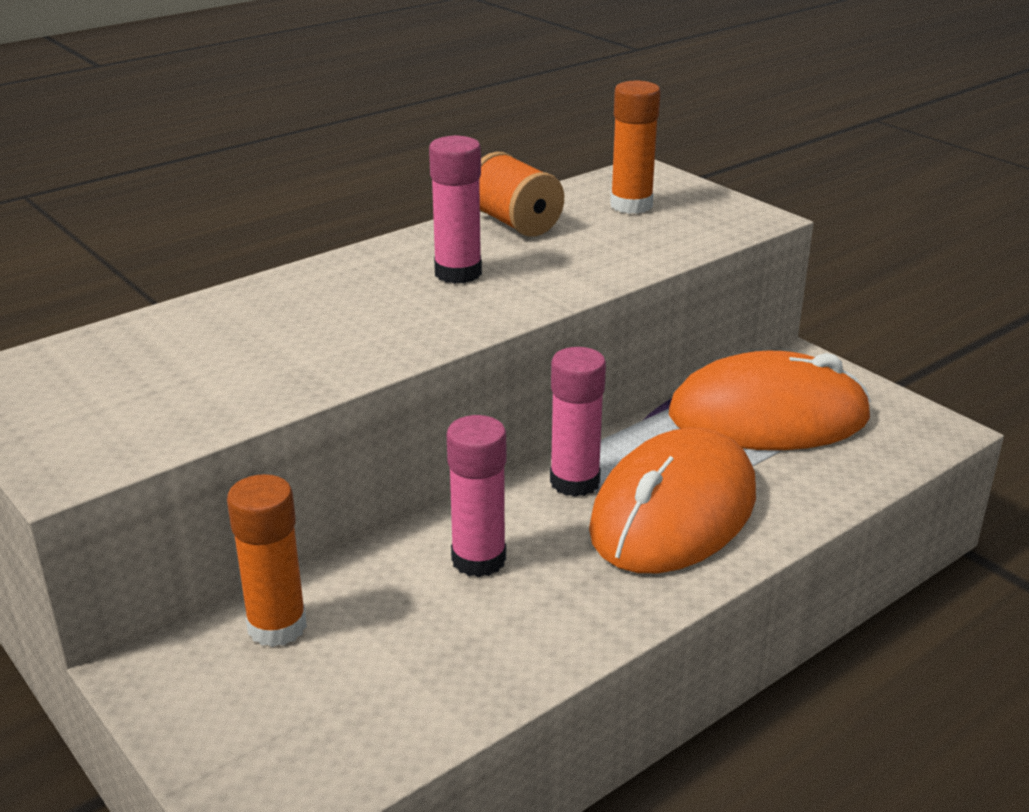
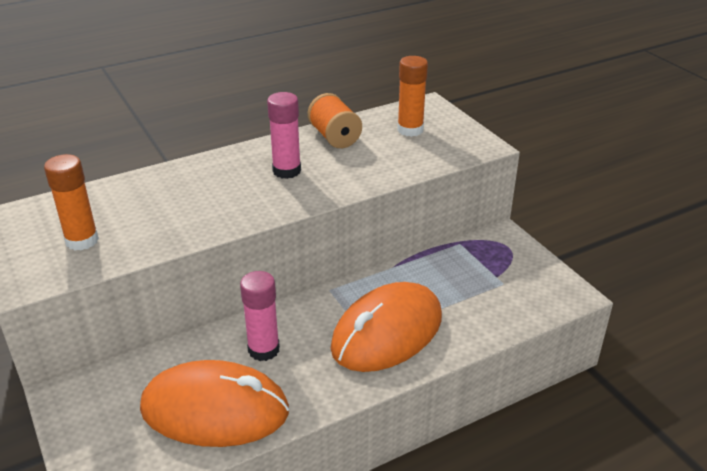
camera: 10 degrees right, 5 degrees up
(277, 626) = (139, 377): orange glue stick -> orange glue stick (82, 240)
(574, 482) = (336, 305): pink glue stick -> none
(768, 416) = (469, 273): orange mouse -> orange mouse (215, 409)

